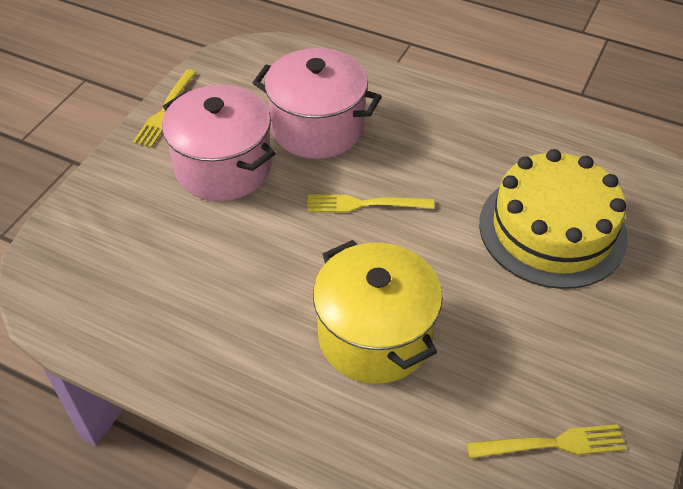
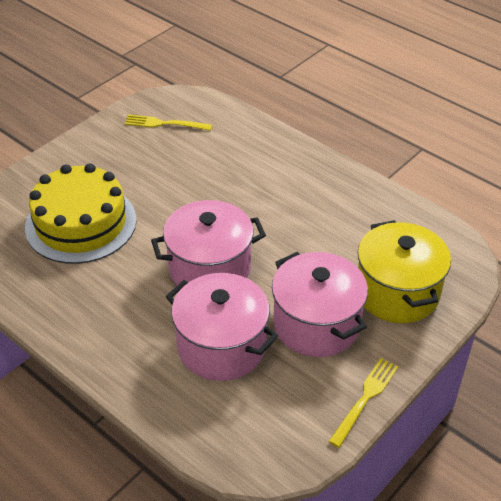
camera: 165 degrees left, 5 degrees down
(363, 204) = (210, 269): yellow fork -> pink pot
(375, 336) = (238, 186): yellow pot -> yellow pot (397, 292)

